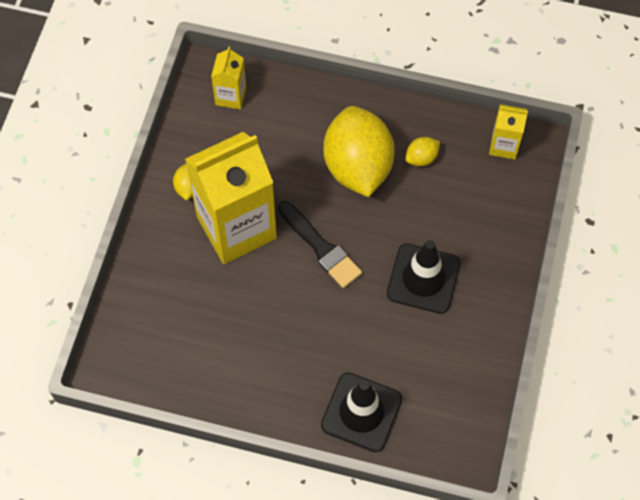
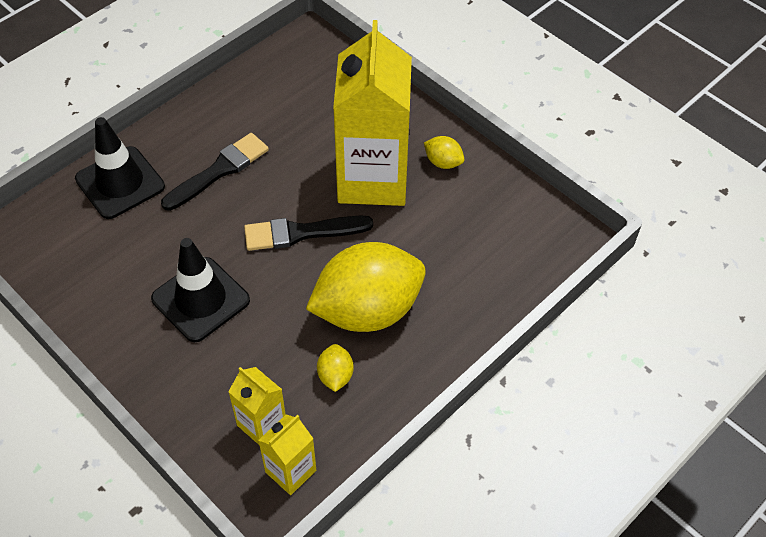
camera: 120 degrees right, 10 degrees down
(231, 96) = (529, 242): yellow carton -> yellow carton (261, 424)
(300, 344) = (219, 171): none -> black brush
(357, 167) = (367, 310): yellow lemon -> yellow lemon turned 45 degrees counterclockwise

